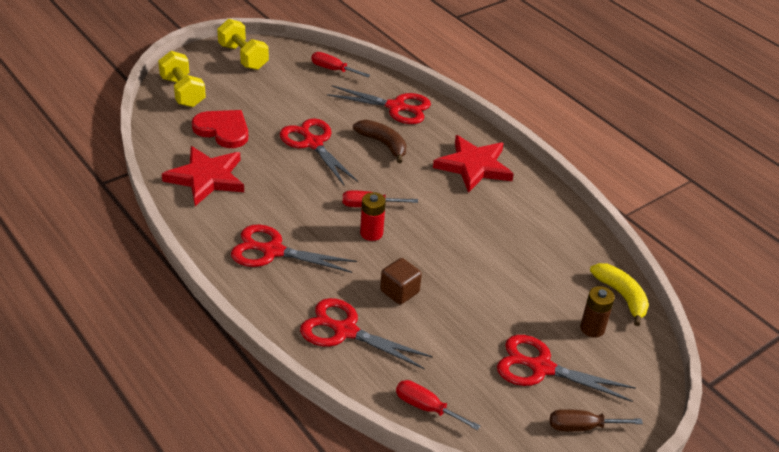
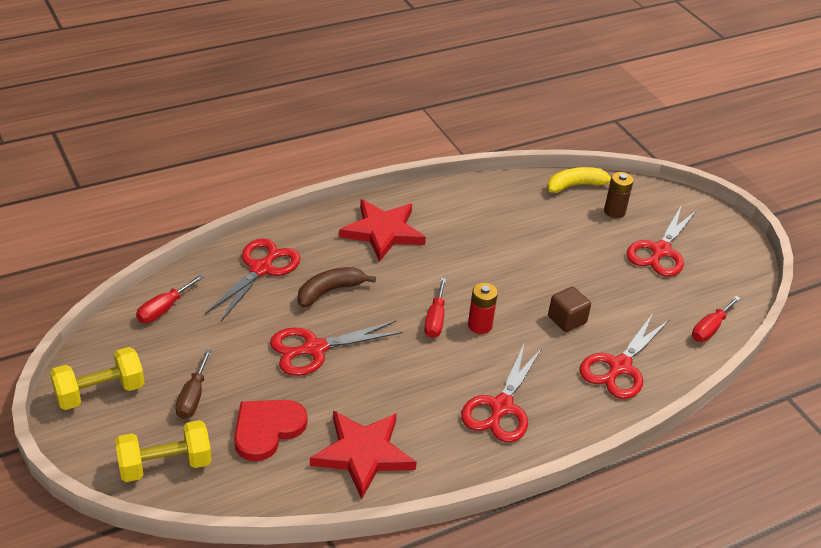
camera: 80 degrees left, 0 degrees up
(582, 427) = (722, 244): brown screwdriver -> brown screwdriver (193, 397)

